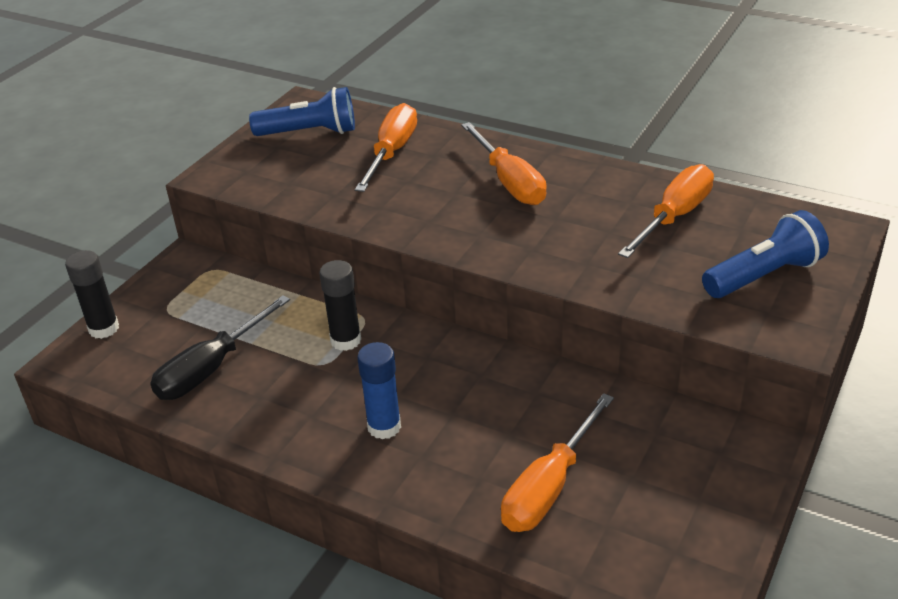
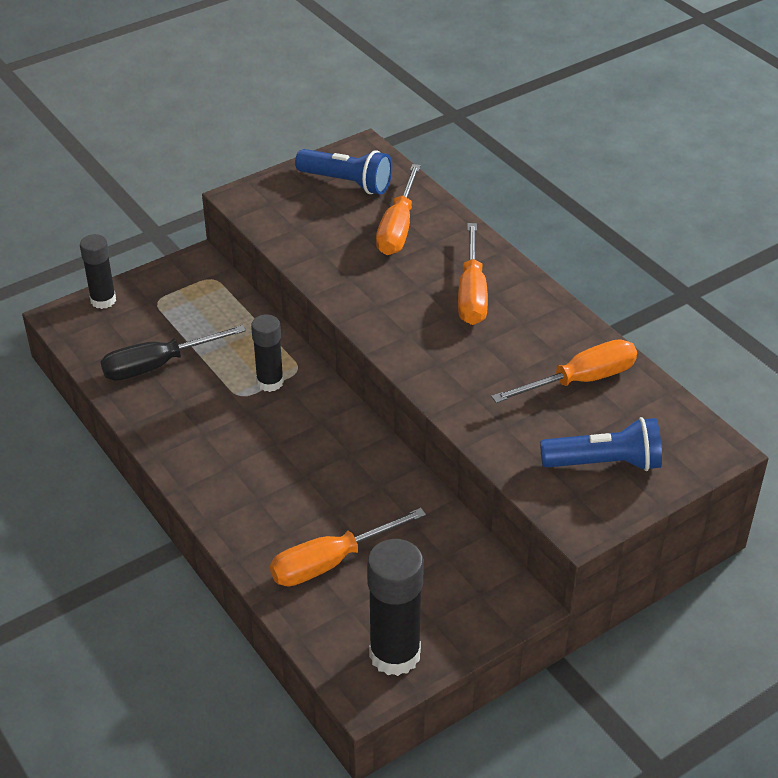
camera: 25 degrees right, 5 degrees up
(384, 427) = (248, 465): blue glue stick -> none
(391, 153) = (398, 228): orange screwdriver -> orange screwdriver turned 150 degrees clockwise
(693, 551) = (395, 654): none -> black glue stick

